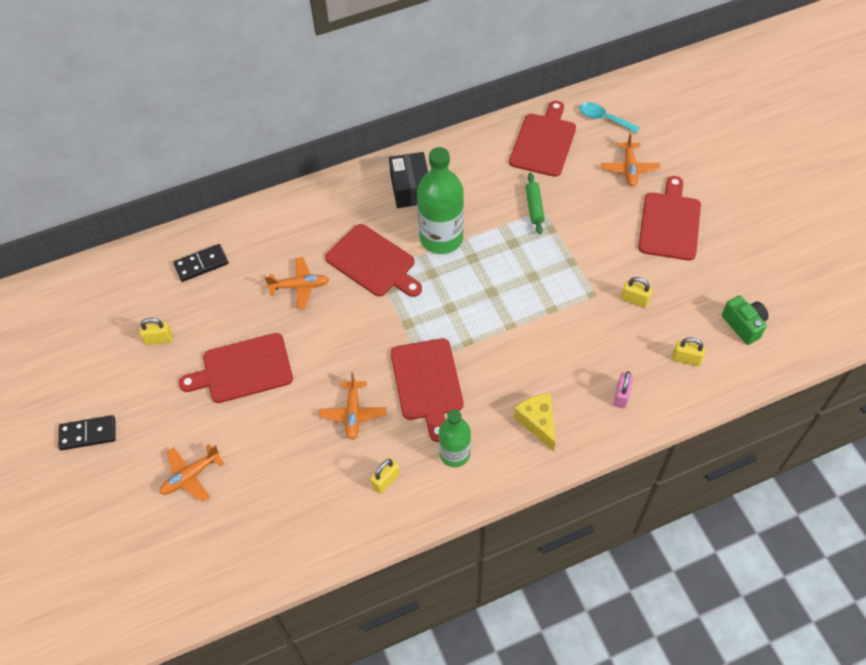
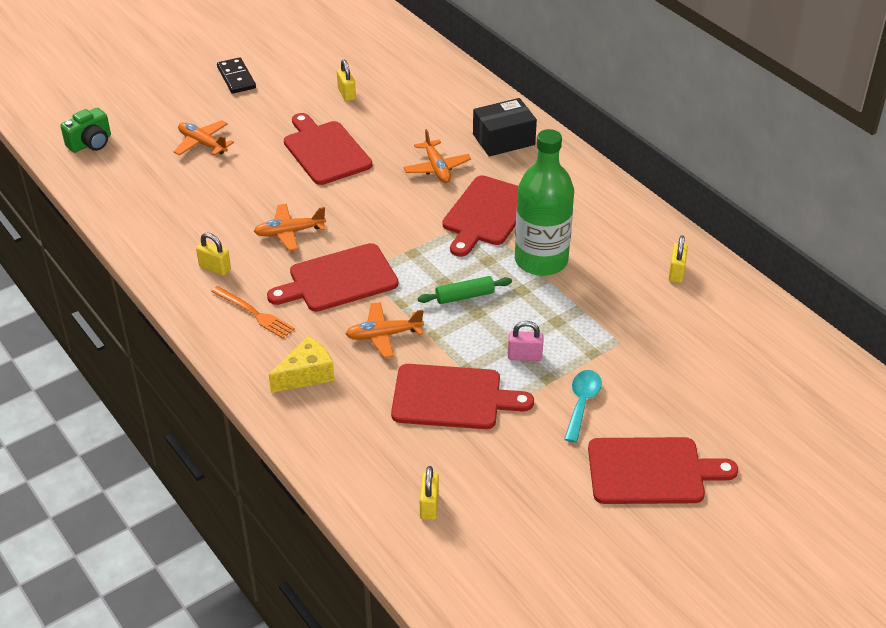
camera: 75 degrees right, 15 degrees down
(201, 264) = (442, 100): black domino -> none
(410, 188) = (605, 225): black box -> black box (503, 139)
(454, 454) = (254, 313): green bottle -> orange fork
(534, 207) = (622, 333): green rolling pin -> green rolling pin (465, 296)
(544, 142) = (736, 329): red cutting board -> red cutting board (452, 398)
(604, 119) = (810, 384): turquoise spoon -> turquoise spoon (582, 403)
(621, 396) = (358, 446): pink padlock -> pink padlock (524, 356)
(629, 169) = (731, 420): orange plane -> orange plane (383, 335)
(634, 300) = (507, 445): yellow padlock -> yellow padlock (676, 272)
(743, 325) = (502, 566): green camera -> green camera (91, 143)

